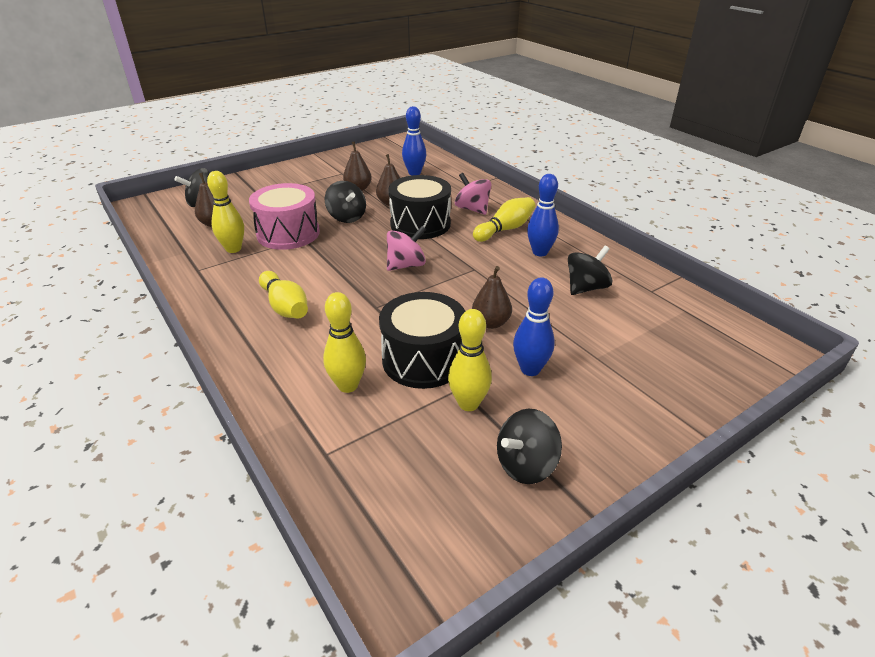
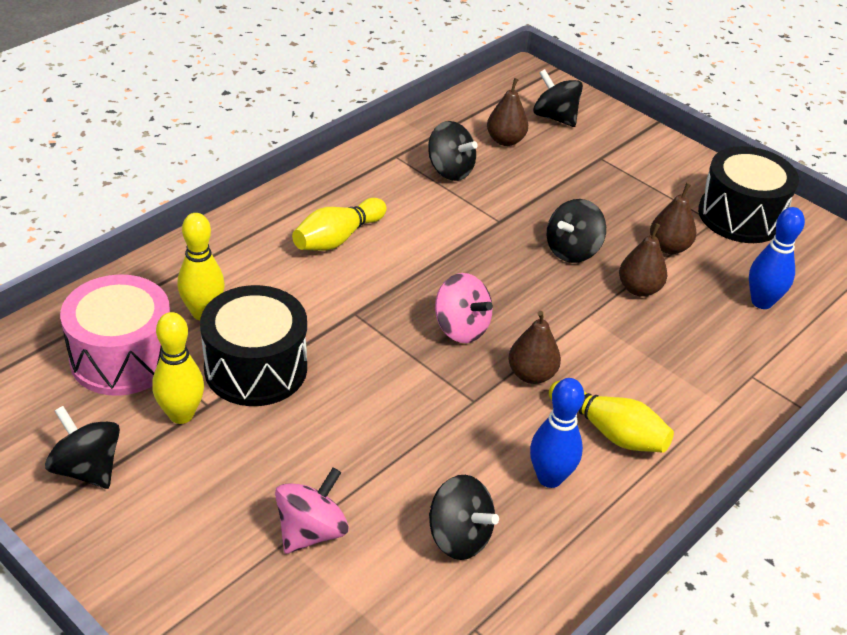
camera: 75 degrees right, 5 degrees up
(233, 249) = (450, 170): yellow bowling pin -> black spinning top
(288, 233) = (504, 206): pink drum -> pink drum (122, 358)
(420, 224) = (585, 329): black drum -> black drum (740, 216)
(472, 209) = (663, 386): pink spinning top -> pink spinning top (311, 531)
(491, 323) = (342, 426): brown pear -> brown pear (531, 374)
(530, 369) = (249, 470): blue bowling pin -> none

